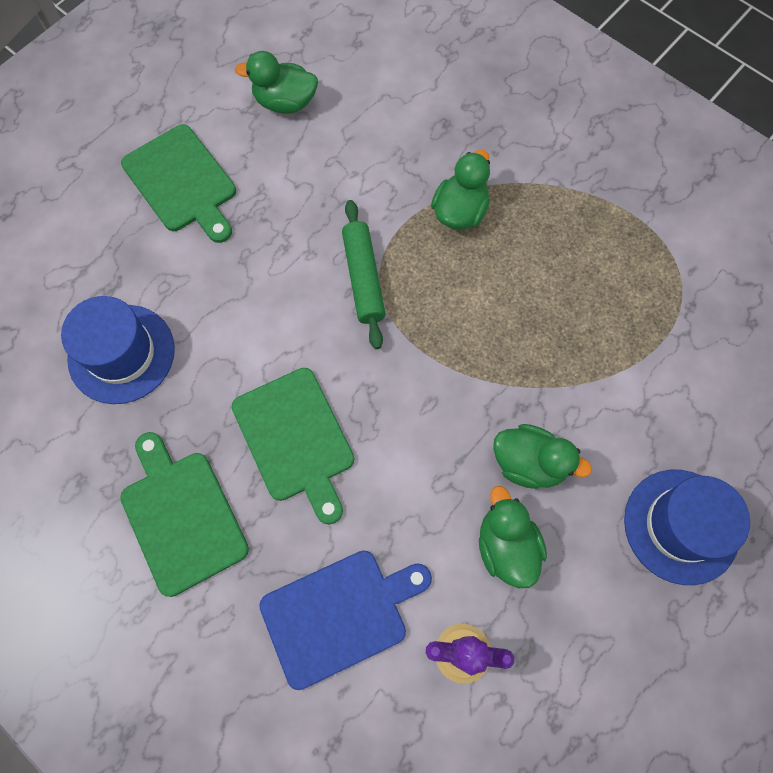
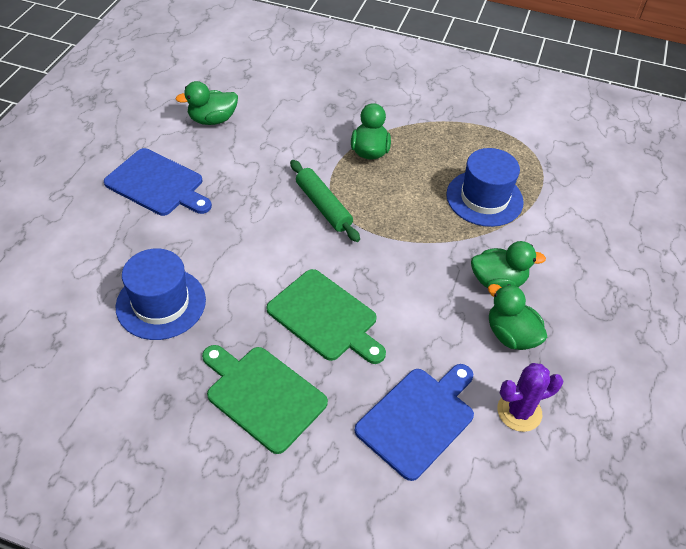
camera: 25 degrees left, 20 degrees down
(182, 182) = (157, 184): green cutting board -> blue cutting board
(681, 526) = (615, 286): blue hat -> blue hat (484, 198)

